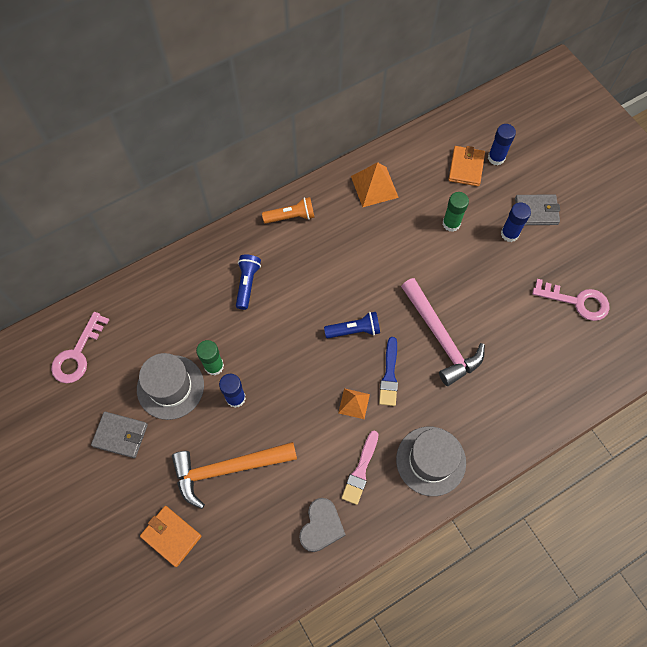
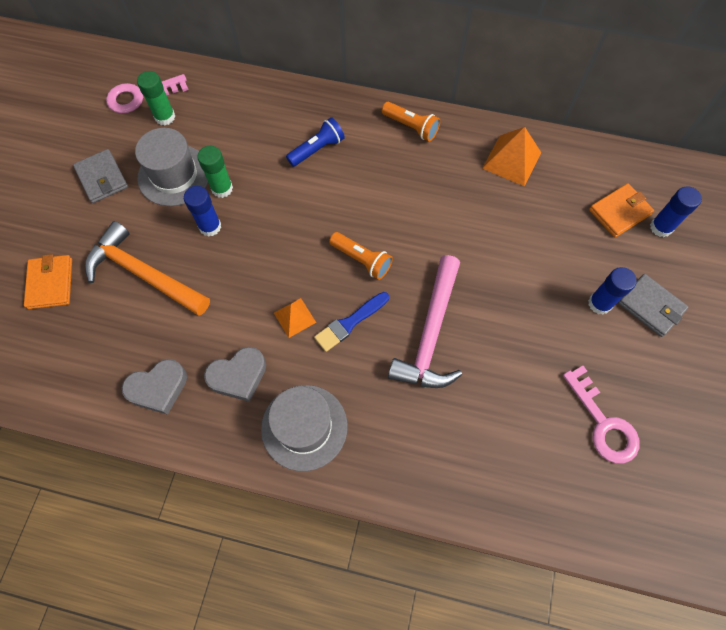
camera: 45 degrees right, 0 degrees up
(354, 330) = (362, 260): blue flashlight -> orange flashlight
(360, 470) = (238, 376): pink brush -> grey heart
(451, 223) = (550, 247): green glue stick -> green glue stick (165, 117)

